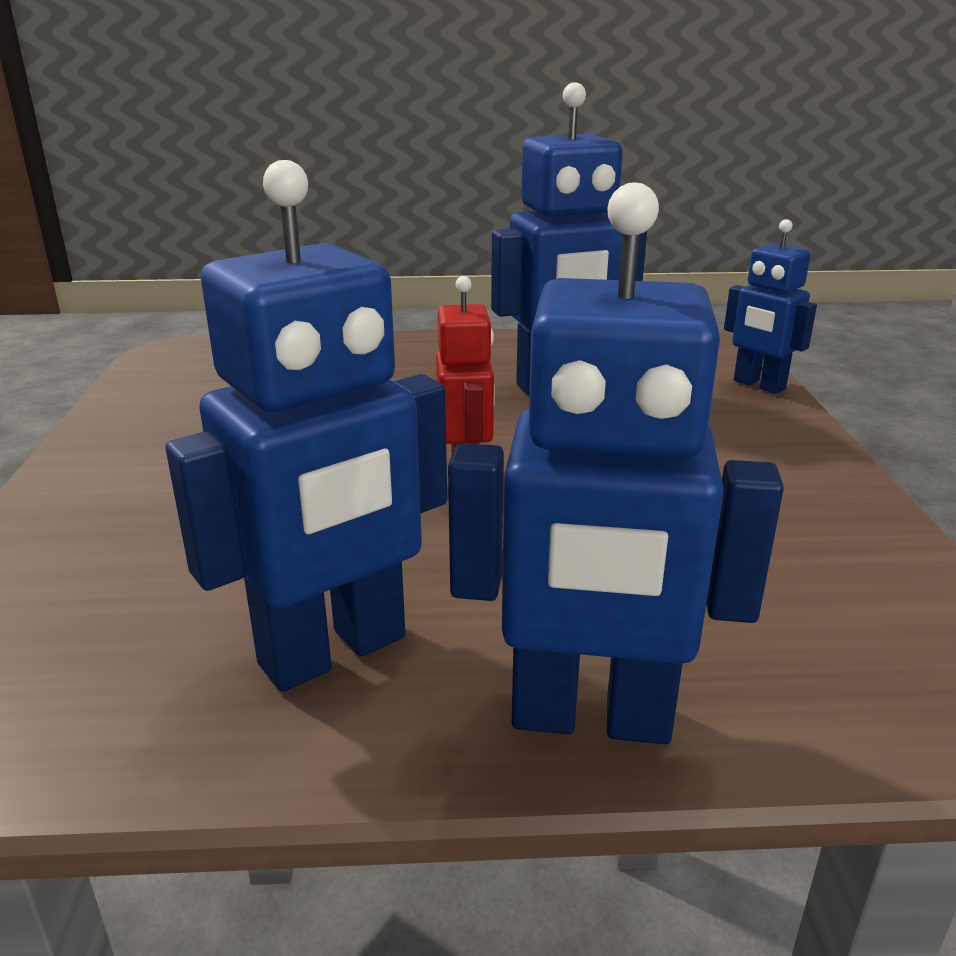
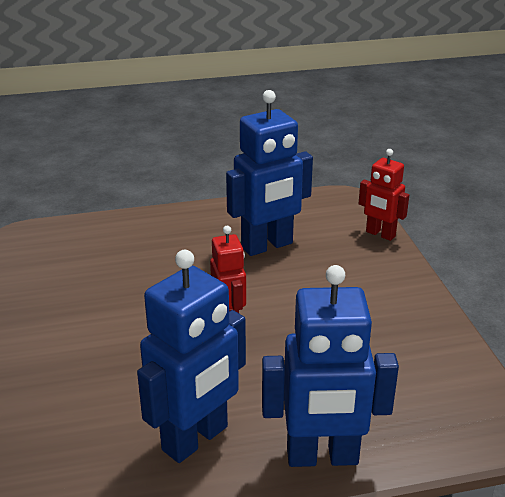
camera: 10 degrees left, 5 degrees up
(758, 385) = (380, 234): blue robot -> red robot

